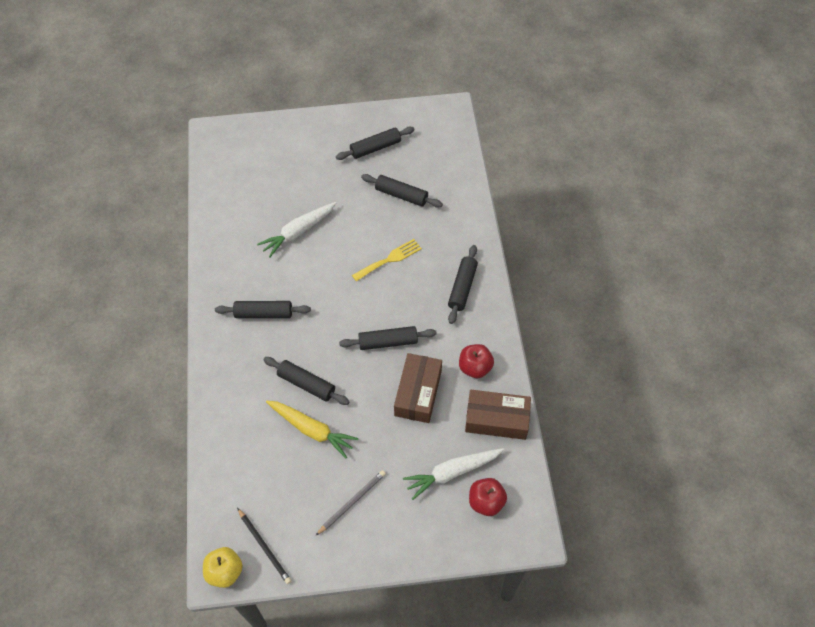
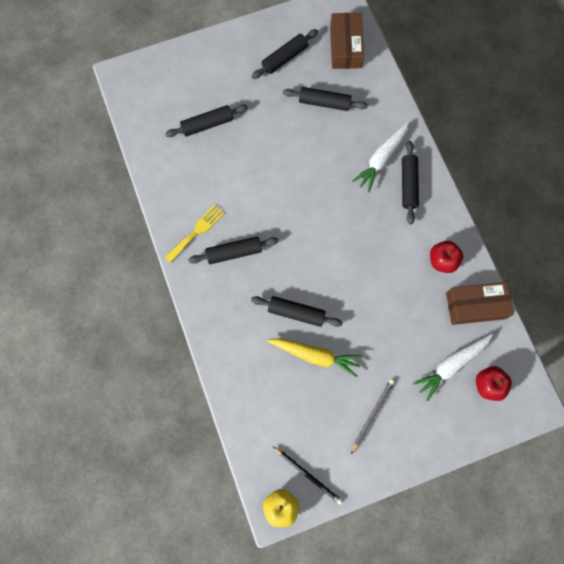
camera: 15 degrees left, 15 degrees up
(298, 232) = (239, 162): white carrot -> white carrot (381, 159)
(388, 342) = (357, 254): black rolling pin -> black rolling pin (207, 124)
(389, 259) = (333, 171): yellow fork -> yellow fork (197, 231)
(418, 393) = (399, 297): brown box -> brown box (345, 47)

